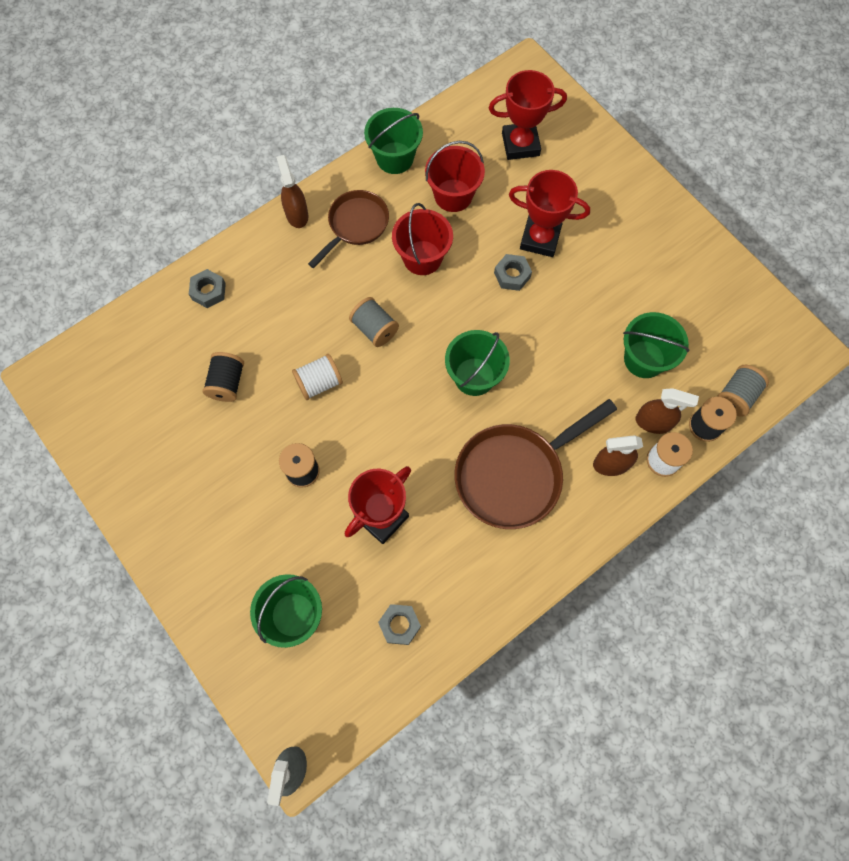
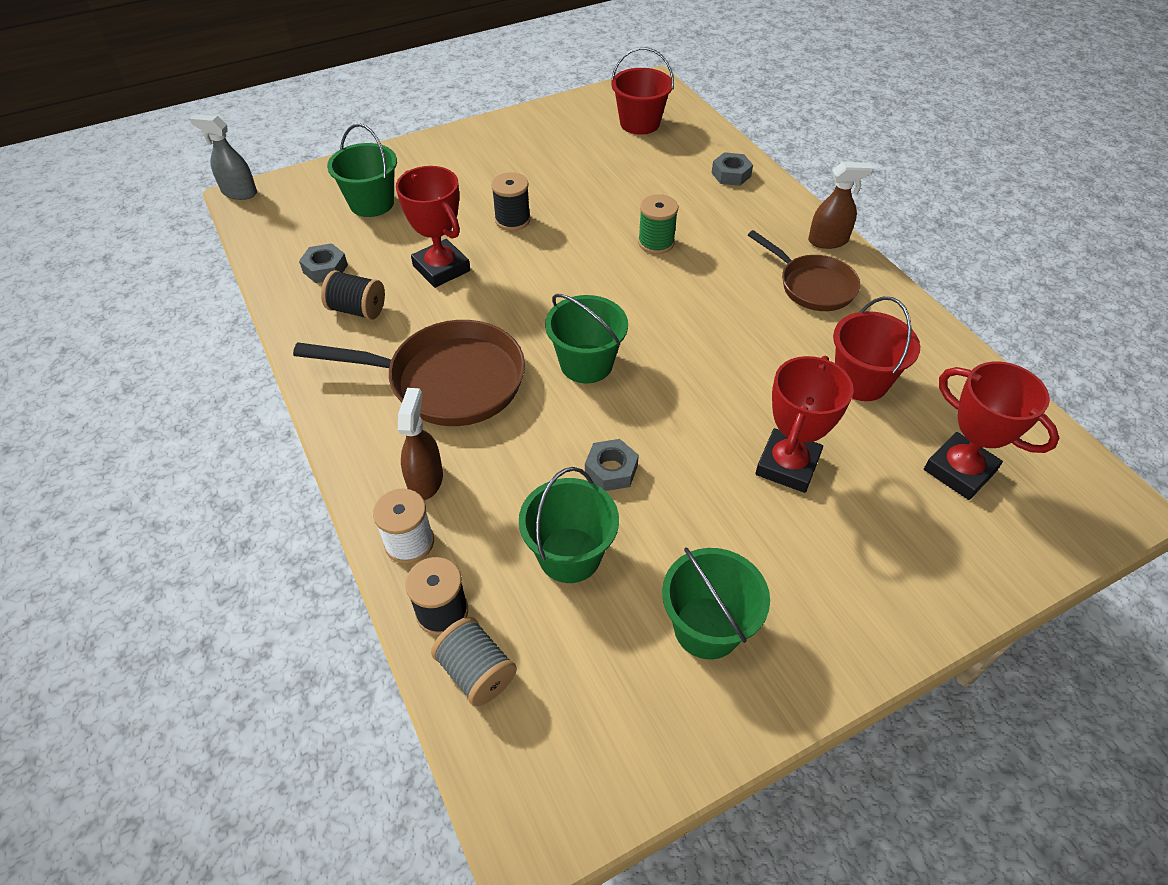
camera: 100 degrees right, 20 degrees down
(227, 383) = (623, 180): black spool -> black spool (357, 309)
(318, 344) = (656, 242): none -> green spool
(319, 383) = (608, 239): white spool -> none
(374, 329) = (667, 287): grey spool -> none
(395, 158) = (919, 331): green bucket -> green bucket (707, 627)
(422, 258) = (762, 338): red bucket -> red bucket (639, 123)
(512, 275) = (729, 423): grey nut -> grey nut (611, 470)
(514, 475) = (448, 381): brown pan -> brown pan turned 120 degrees clockwise
(520, 144) = (959, 470): red trophy -> red trophy turned 45 degrees counterclockwise
(653, 422) = (468, 544): brown spray bottle -> none

